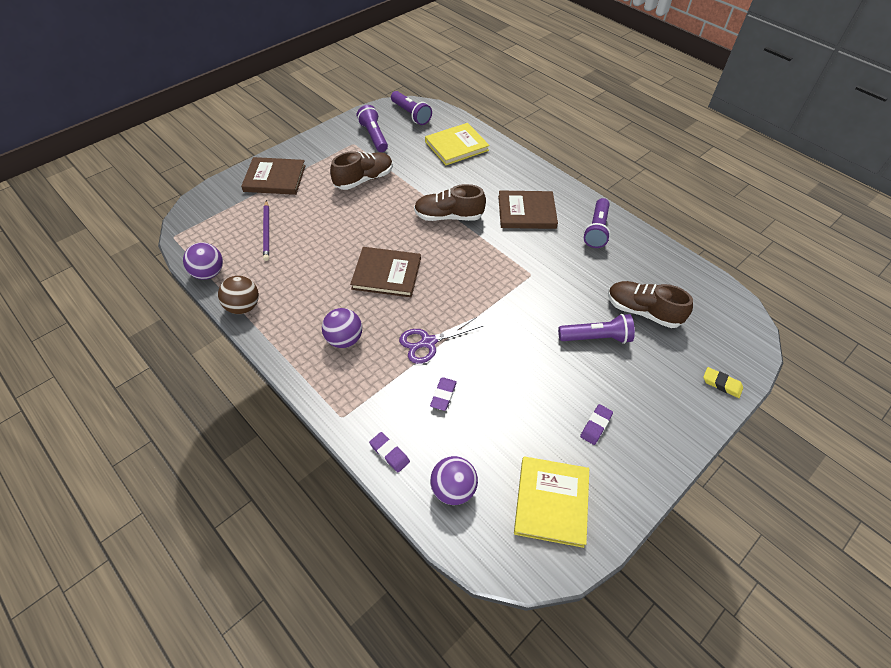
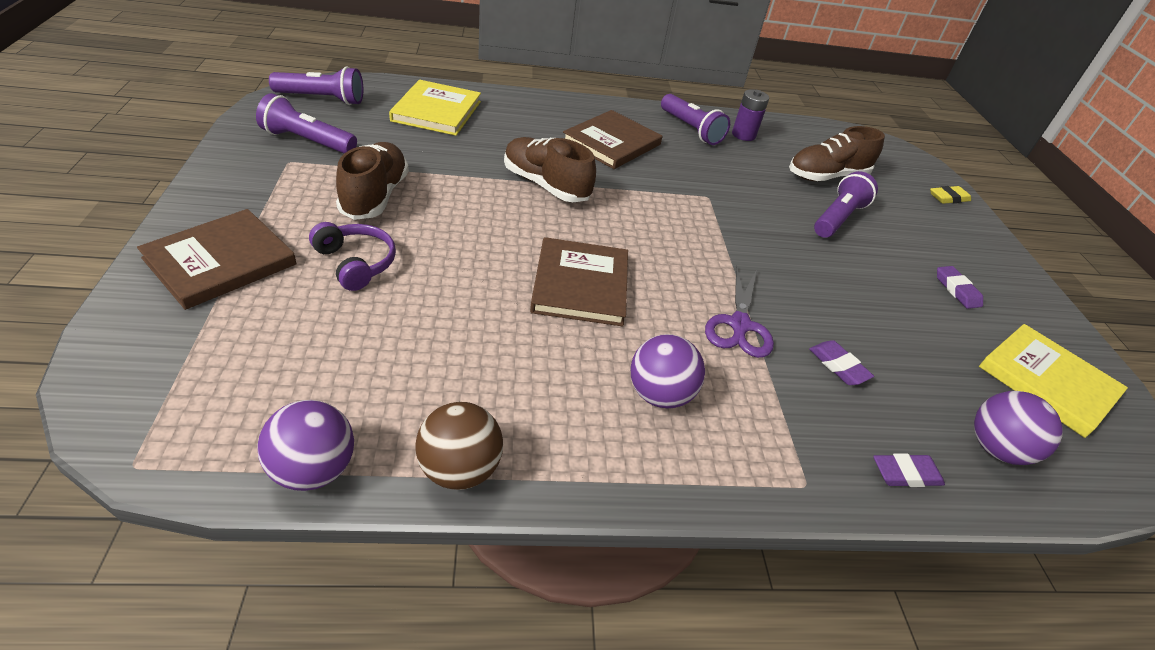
camera: 55 degrees left, 10 degrees down
(267, 232) = (327, 340): purple pencil -> none
(316, 207) = (356, 263): none -> purple headphones
(386, 274) = (580, 285): brown book -> brown book turned 45 degrees counterclockwise
(448, 216) = (545, 185): brown shoe -> brown shoe turned 90 degrees clockwise
(630, 253) = (743, 135): none -> purple battery

